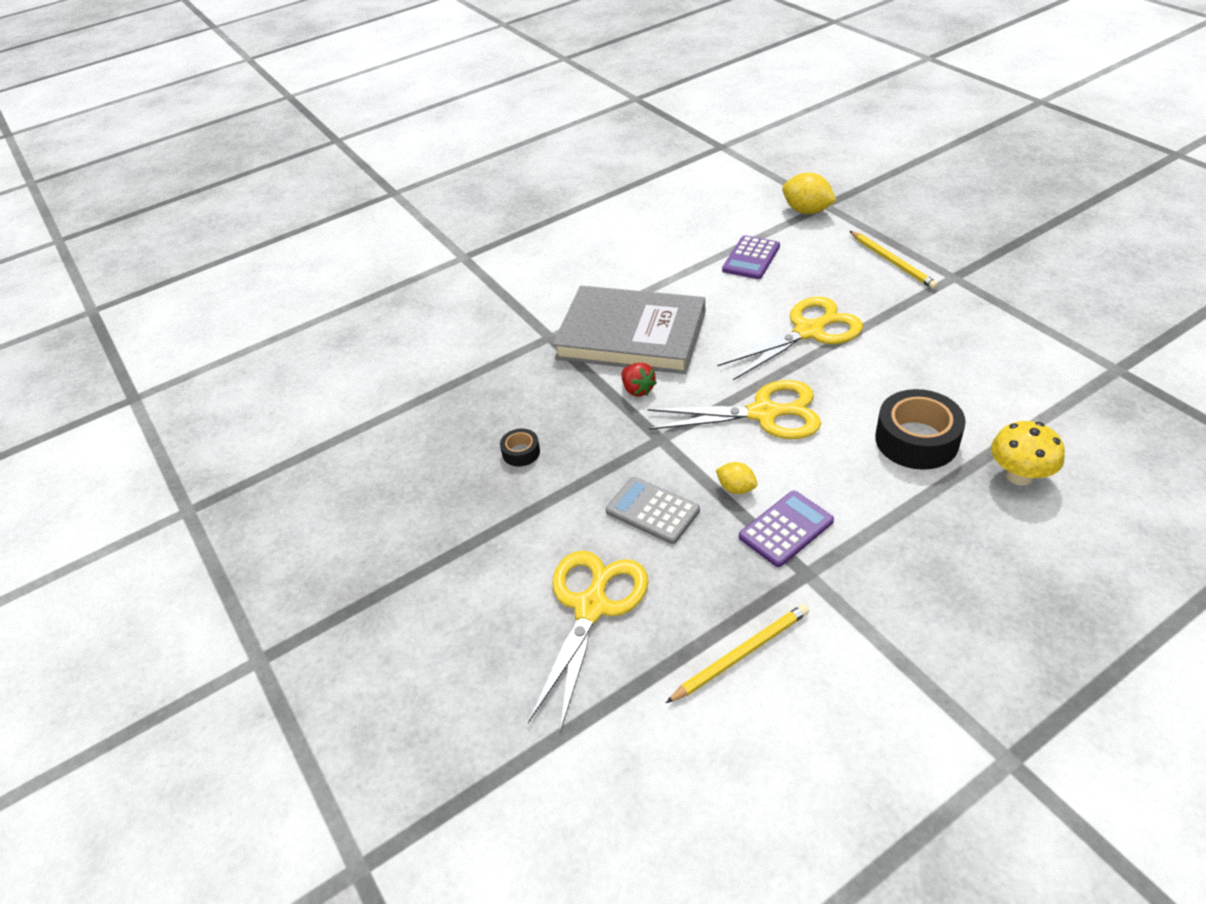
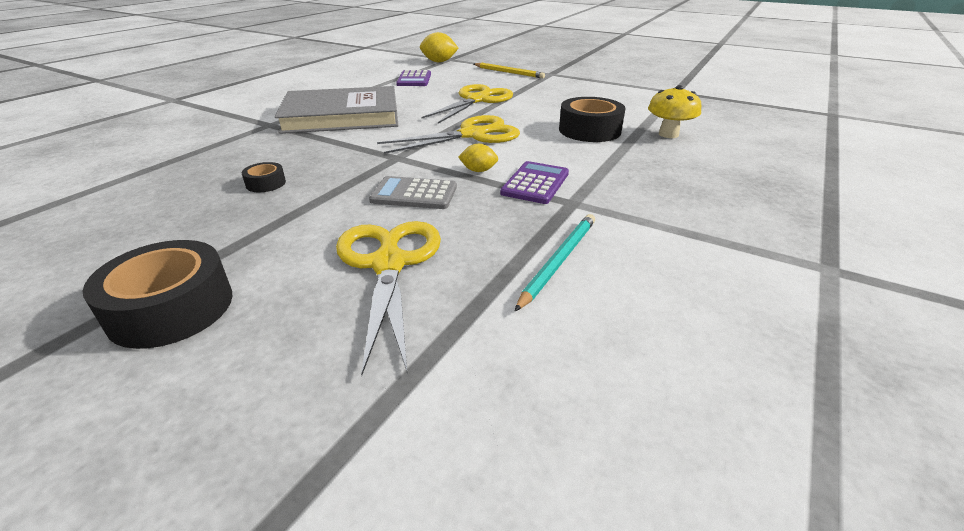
camera: 30 degrees left, 10 degrees down
(419, 603) = (171, 308): none -> black tape
(637, 389) = (362, 138): red strawberry -> none
(741, 654) = (559, 261): yellow pencil -> turquoise pencil

